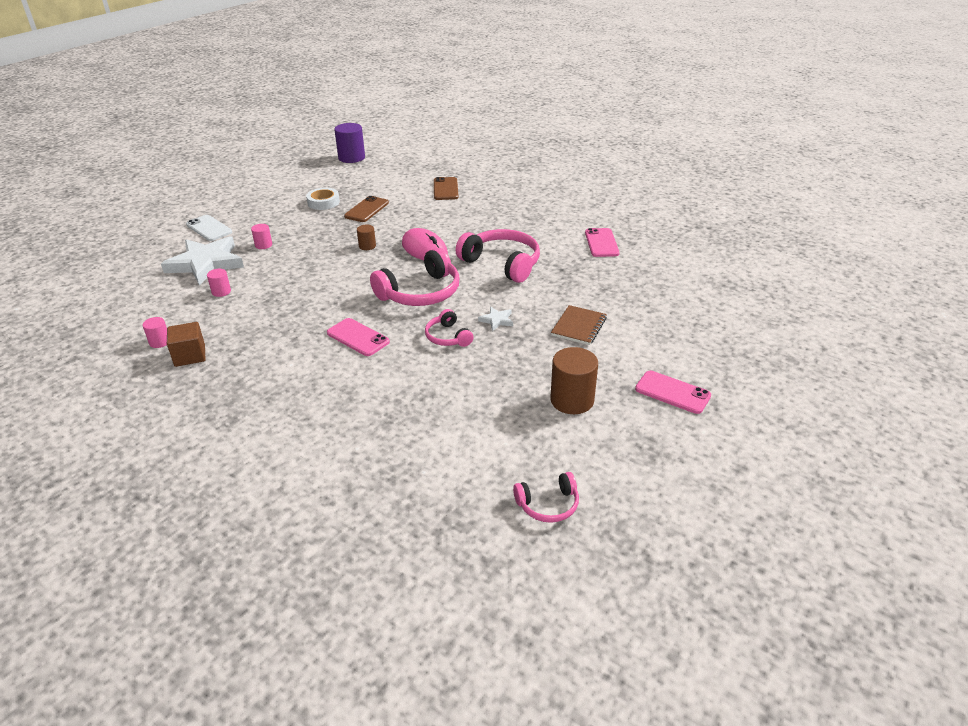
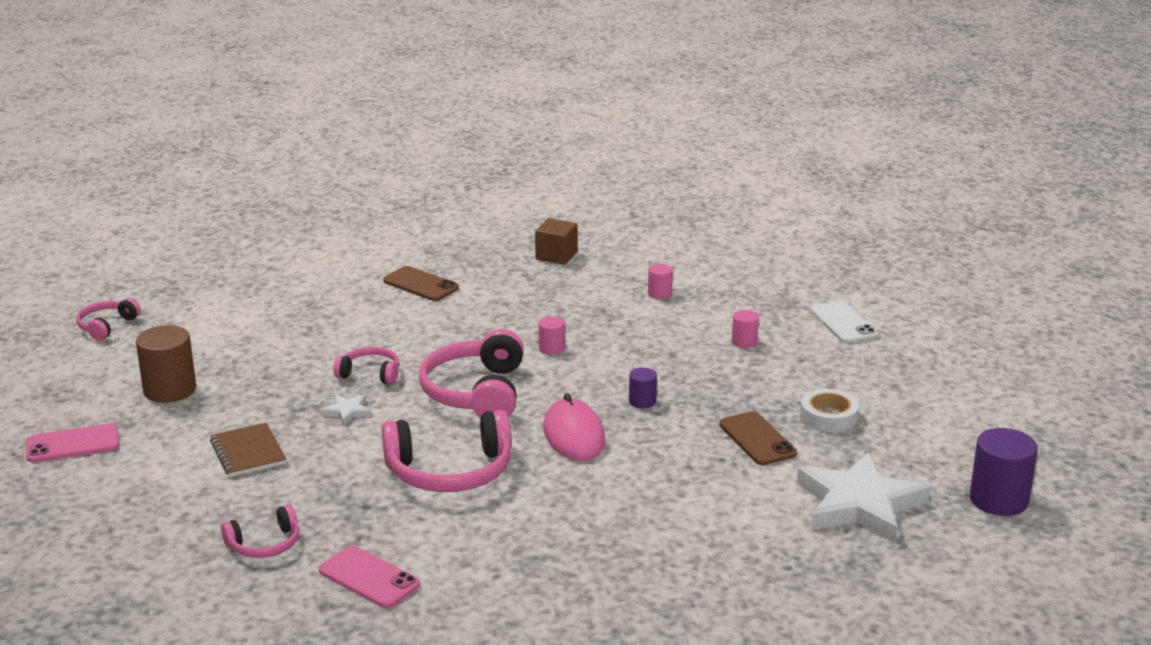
camera: 130 degrees right, 10 degrees down
(160, 342) = (603, 249): pink cylinder -> pink cylinder (551, 348)
(206, 263) = (742, 301): white star -> white star (859, 504)
(209, 228) = (843, 323): white phone -> white phone turned 75 degrees clockwise
(358, 337) = (452, 331): pink phone -> none
(367, 246) = (642, 401): brown cylinder -> purple cylinder
(424, 249) = (574, 435): pink mouse -> pink mouse turned 75 degrees clockwise
(445, 189) = (744, 533): brown phone -> brown phone (421, 284)
(627, 277) = (265, 544): none -> pink headphones

